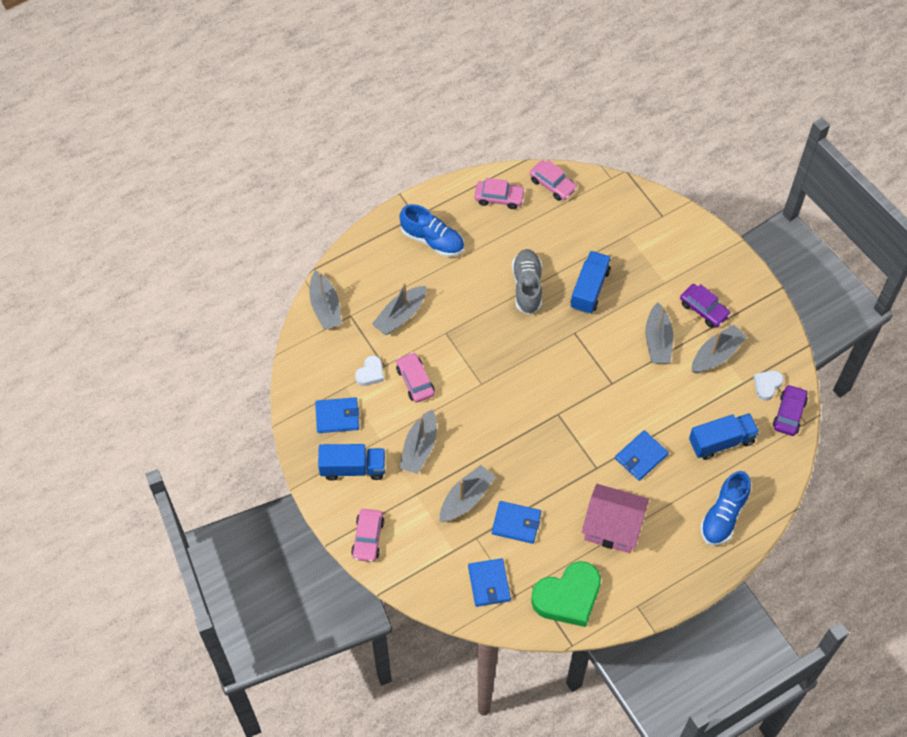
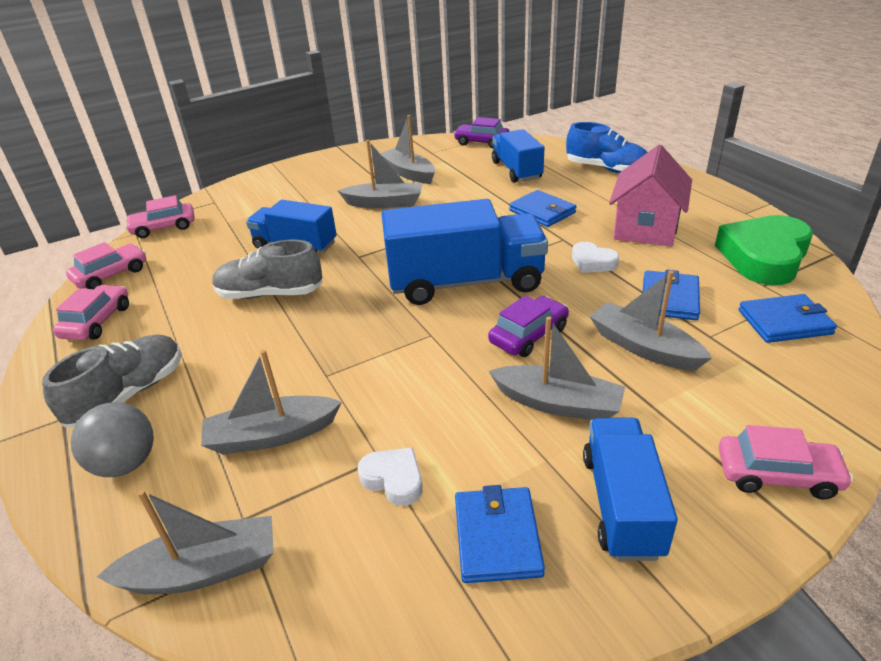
camera: 85 degrees left, 25 degrees down
(383, 257) = (126, 464): none -> grey ball
(400, 315) = (272, 435): grey boat -> grey boat turned 120 degrees clockwise
(415, 381) = (418, 412): pink car -> pink car (164, 227)
(432, 240) = (129, 394): blue shoe -> grey shoe
(538, 402) = (465, 282): none -> blue truck
(568, 597) = (764, 257): green heart -> green heart turned 120 degrees counterclockwise
(704, 309) = (350, 179): purple car -> purple car (528, 335)
(767, 385) = (449, 151): white heart -> white heart (592, 262)

